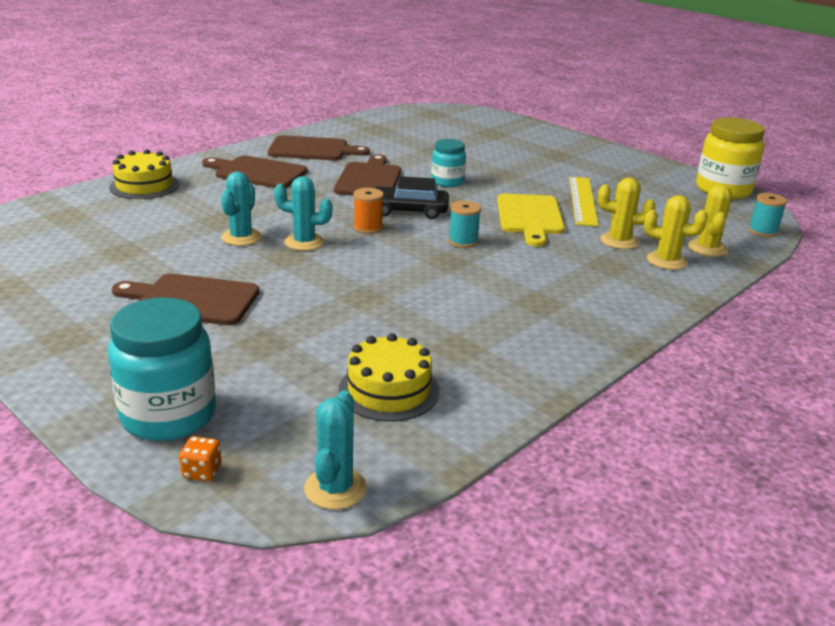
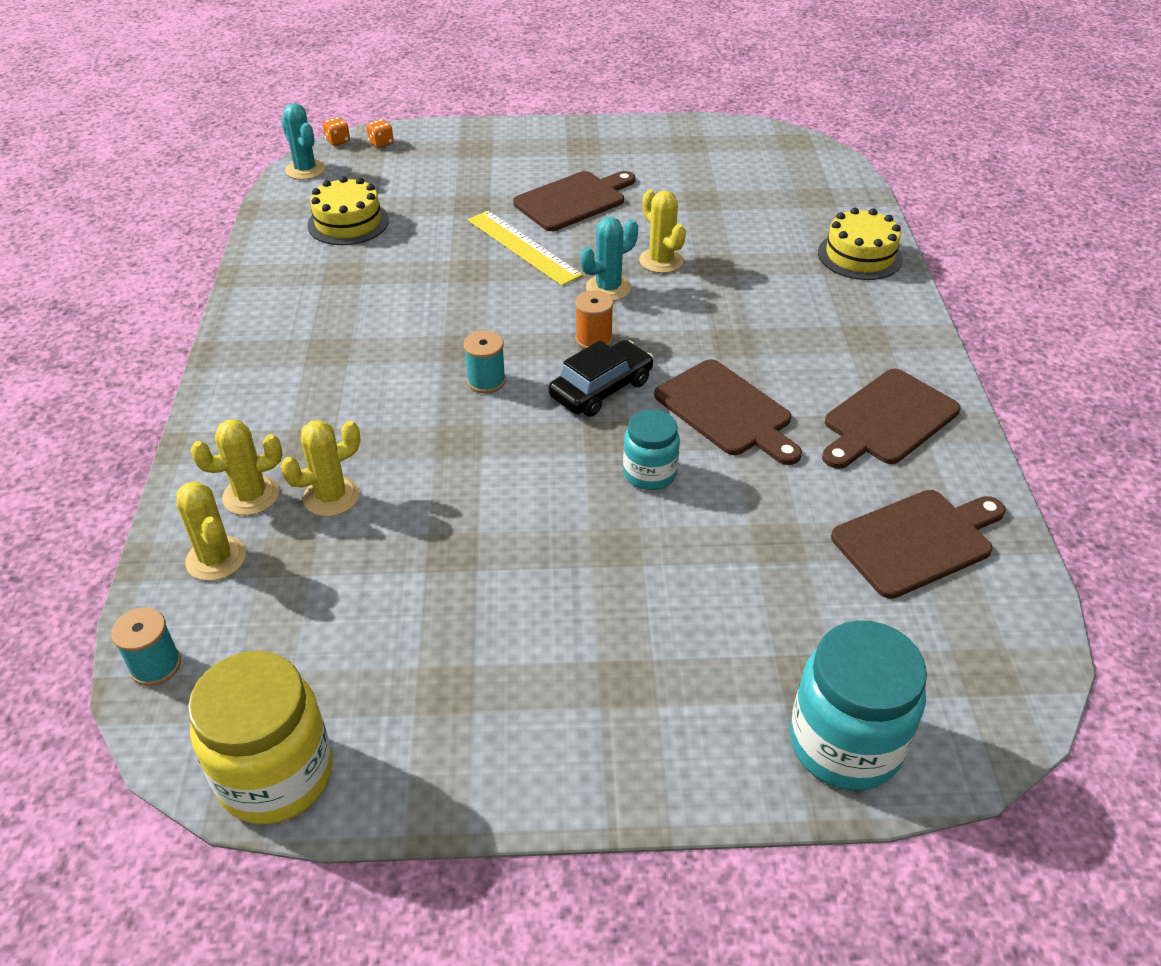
camera: 135 degrees right, 15 degrees up
(168, 415) = (444, 150): turquoise jar -> turquoise jar (845, 743)
(236, 512) = (338, 141): none -> orange dice
(241, 237) = (661, 261): turquoise cactus -> yellow cactus
(257, 172) = (834, 339): brown cutting board -> brown cutting board (917, 541)
(529, 217) = (473, 471): yellow cutting board -> none
(582, 200) = (452, 559): yellow ruler -> yellow ruler (523, 247)

